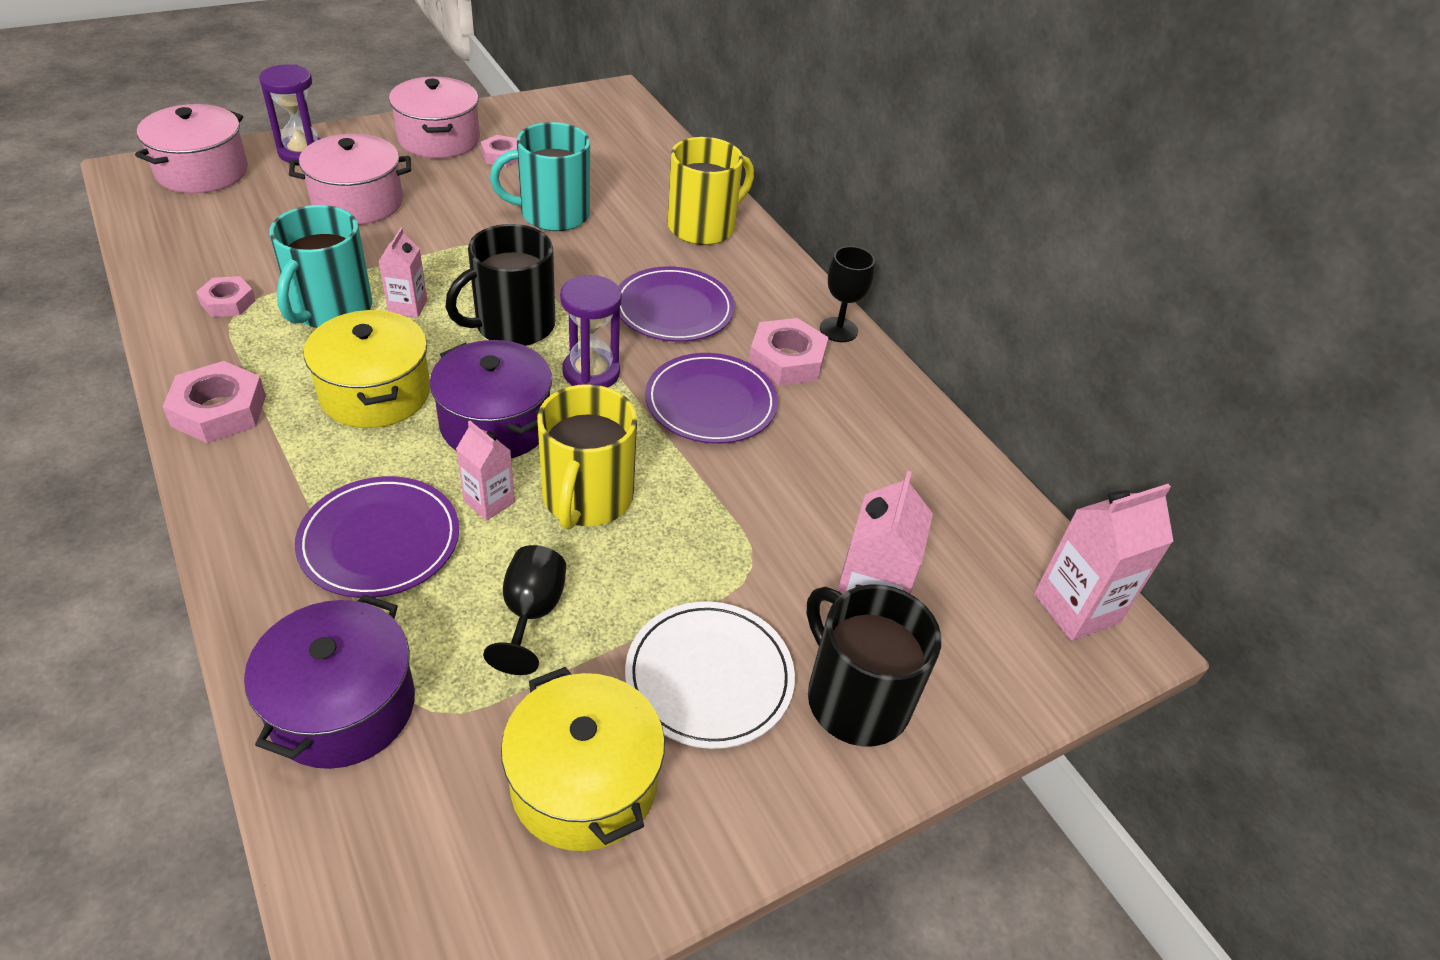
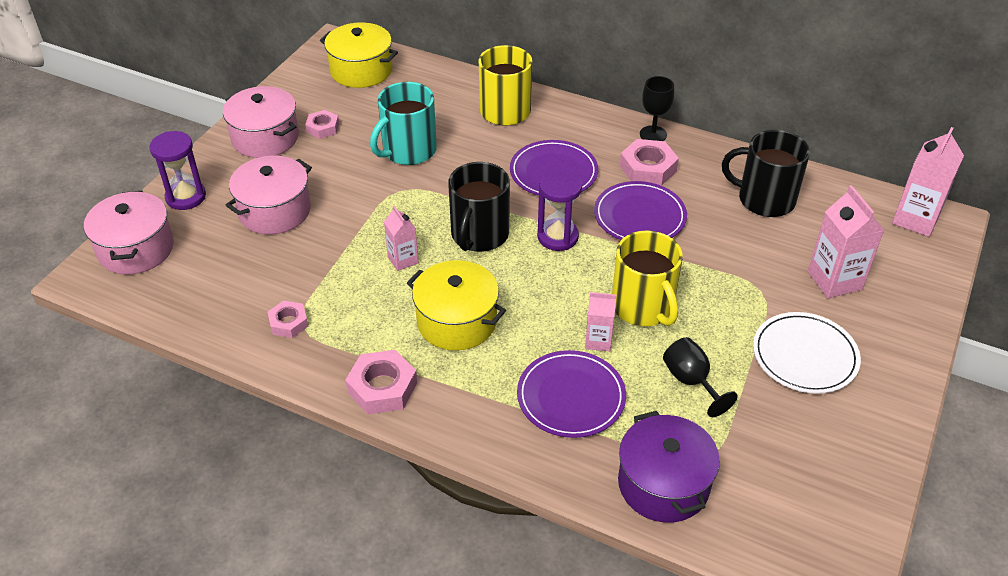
camera: 30 degrees left, 0 degrees up
(330, 309) = (358, 289): turquoise mug -> none
(495, 424) = (546, 297): purple pot -> none
(584, 783) = (810, 439): yellow pot -> yellow pot (361, 70)
(856, 698) = (874, 323): black mug -> black mug (764, 199)

